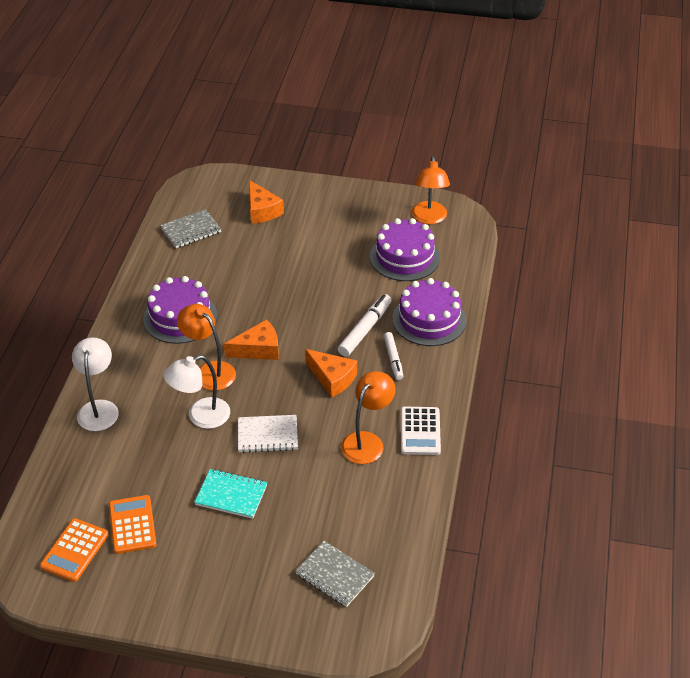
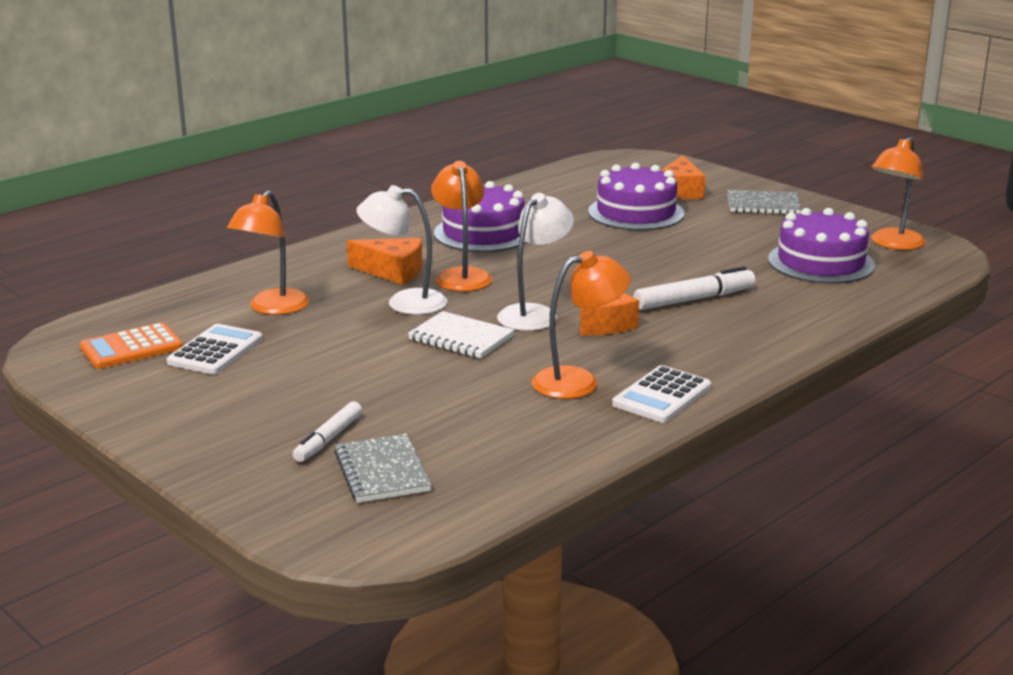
camera: 35 degrees right, 20 degrees down
(99, 408) = (307, 265): white lamp -> white lamp (534, 314)
(123, 464) = (272, 308): none -> orange lamp
(132, 525) = (216, 351): orange calculator -> white calculator
(191, 230) = (579, 184): grey notebook -> grey notebook (763, 205)
(231, 495) = (353, 367): turquoise notebook -> none
(258, 349) = (540, 277): orange cheese -> orange cheese (393, 271)
(393, 359) = (702, 330): white marker -> white marker (328, 439)
(429, 319) = (793, 315): purple cake -> purple cake (636, 213)

